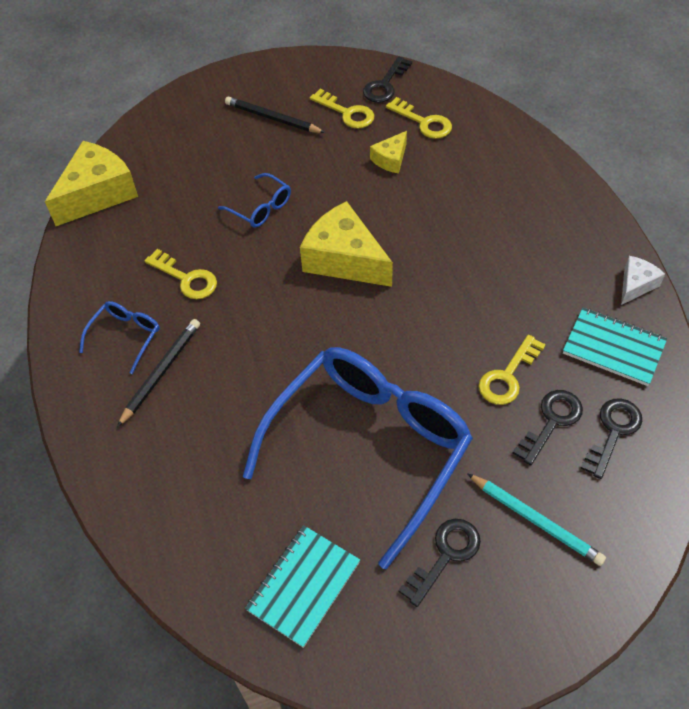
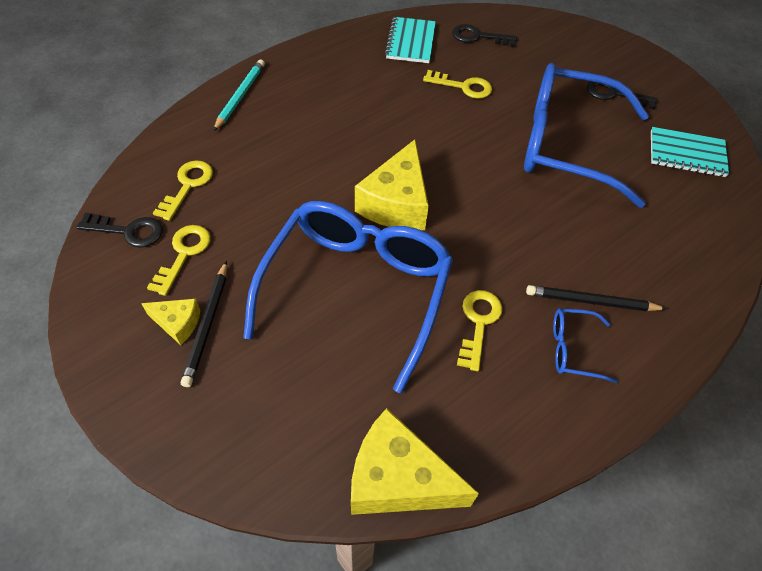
camera: 115 degrees left, 0 degrees up
(261, 208) = (357, 289): blue glasses -> blue glasses, size x2.47
(390, 159) = (251, 199): yellow cheese -> yellow cheese (177, 323)
(535, 520) = (562, 61): turquoise pencil -> turquoise pencil (240, 96)
(551, 421) = (487, 62): black key -> none
(636, 285) = (348, 37): white cheese -> none

